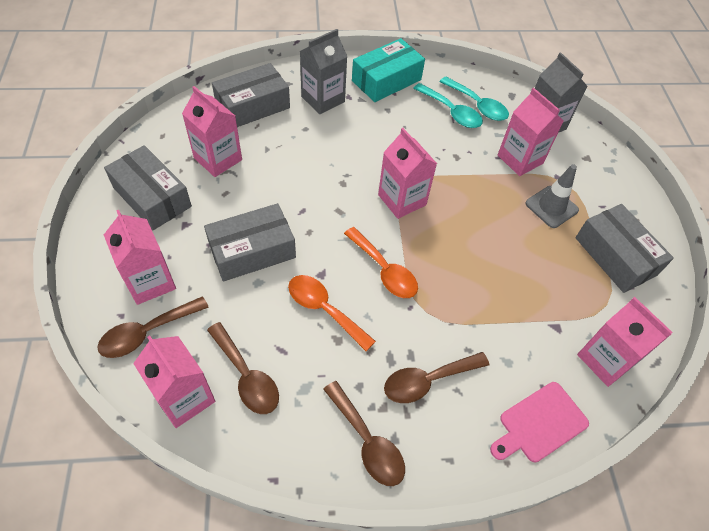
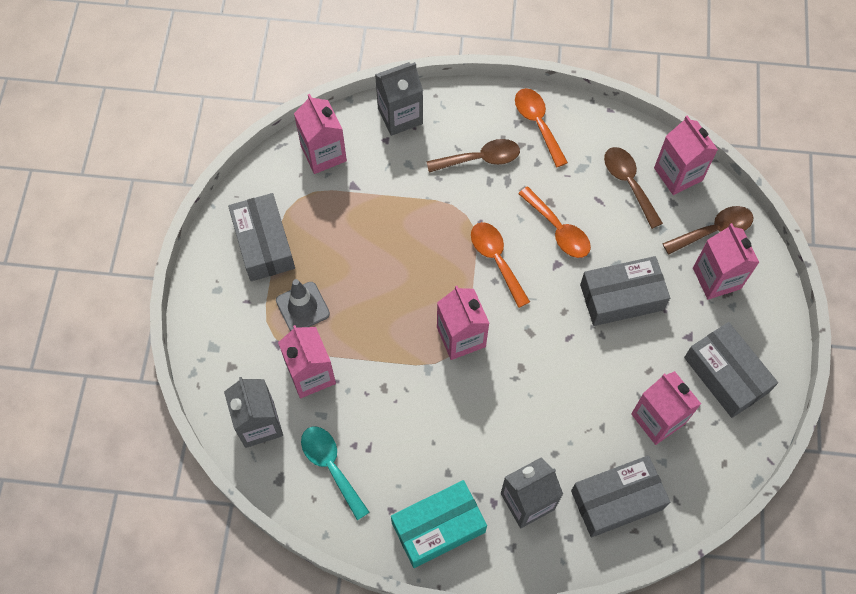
camera: 165 degrees left, 10 degrees up
(367, 441) = (537, 123): brown spoon -> orange spoon
(451, 112) = (368, 458): turquoise spoon -> none
(540, 423) = (400, 116): pink cutting board -> grey carton

